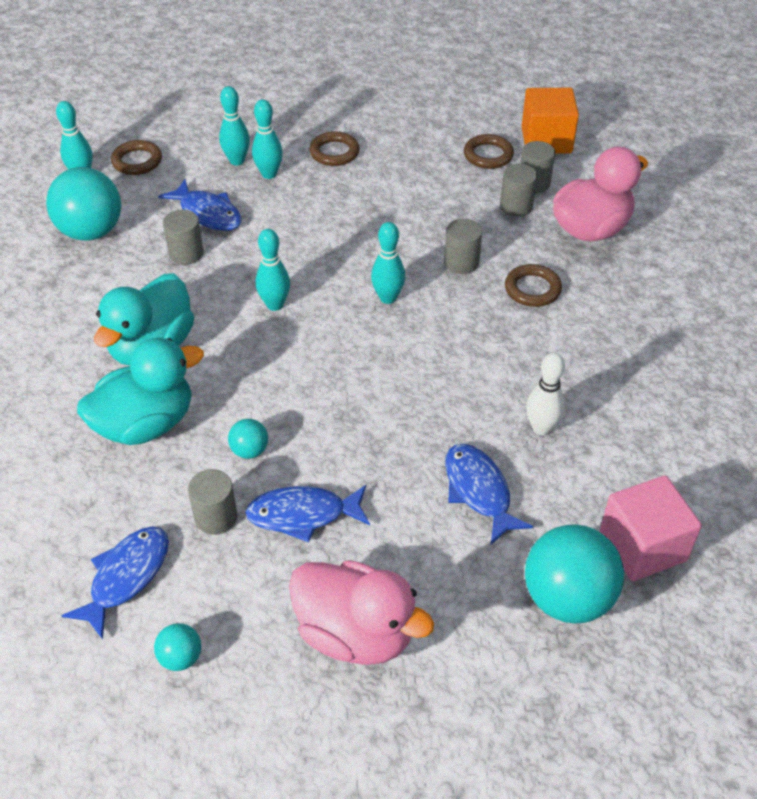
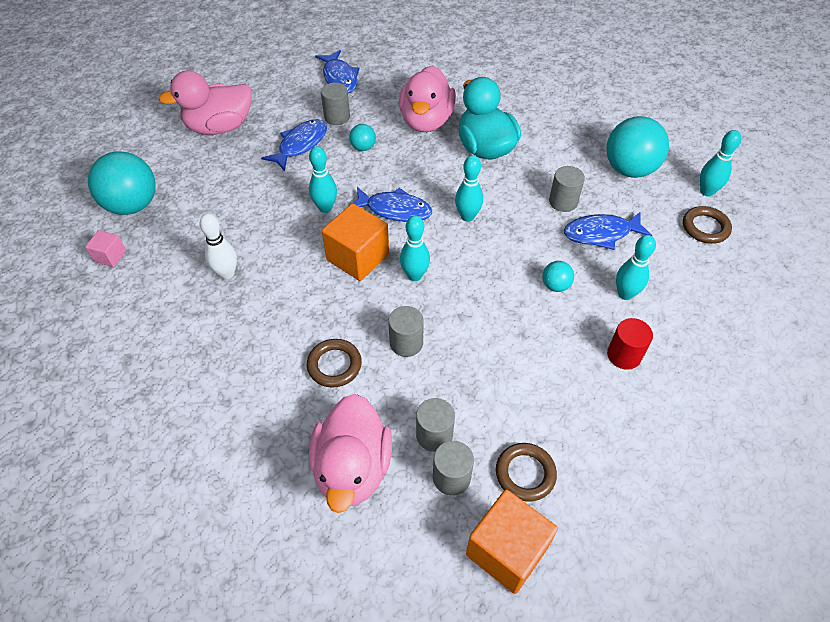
camera: 130 degrees right, 5 degrees up
(146, 424) = (426, 121): turquoise duck -> pink duck
(181, 657) = (280, 76): turquoise ball -> turquoise ball (555, 285)
(237, 161) = (661, 284): turquoise bowling pin -> turquoise bowling pin (325, 208)
(334, 152) = (624, 355): brown ring -> red cylinder
(411, 348) = (358, 257): none -> orange cube
(479, 491) = (227, 216): blue fish -> blue fish (395, 210)
(642, 546) = (110, 256): pink cube -> pink cube, size x0.52

